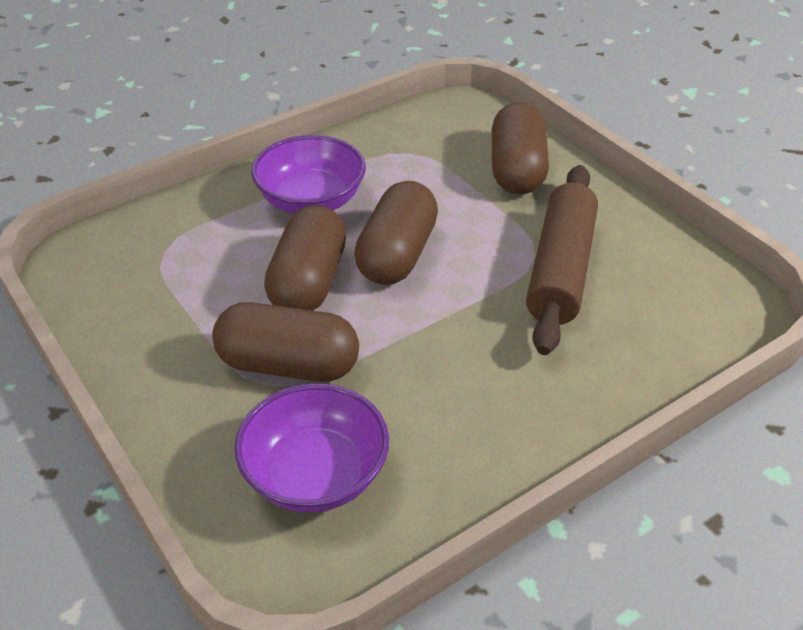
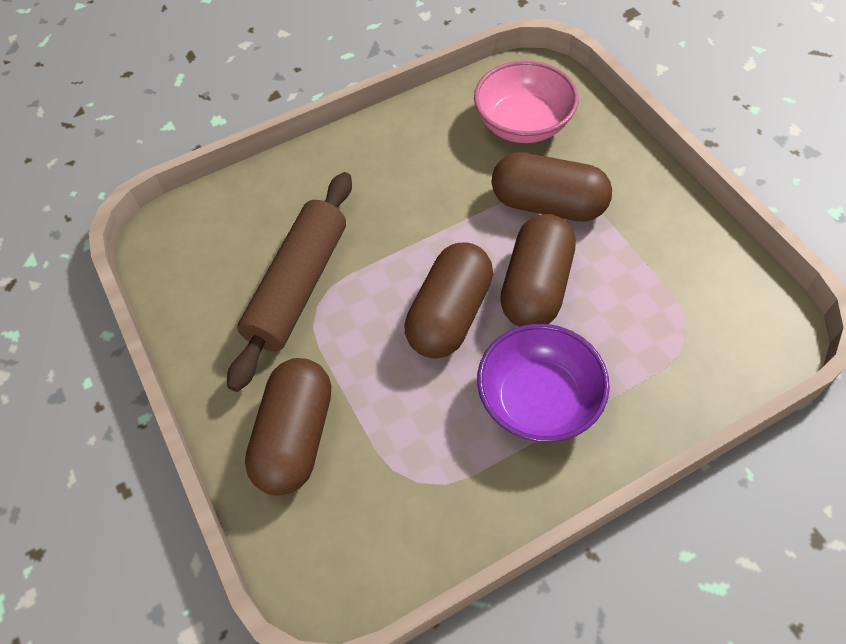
camera: 170 degrees left, 15 degrees up
(315, 475) = (523, 124): purple bowl -> pink bowl

